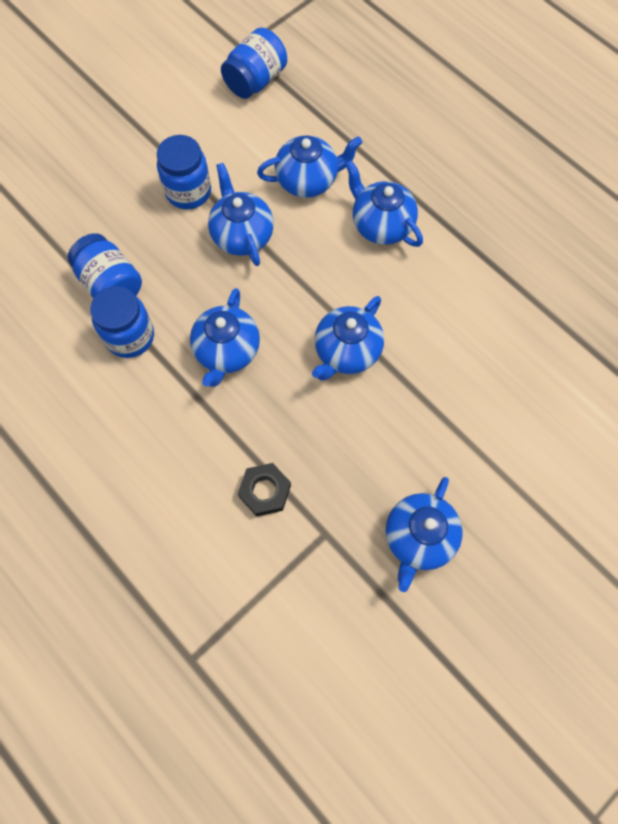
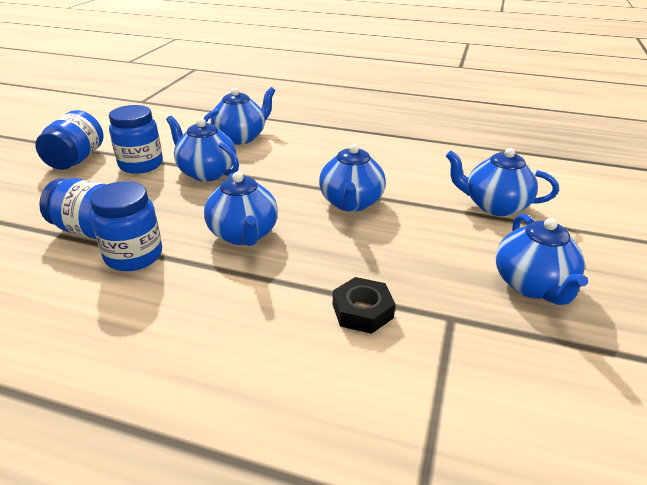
camera: 30 degrees left, 35 degrees down
(256, 81) = (163, 110): blue jar -> blue jar (76, 160)
(381, 225) = (315, 142): blue teapot -> blue teapot (494, 206)

